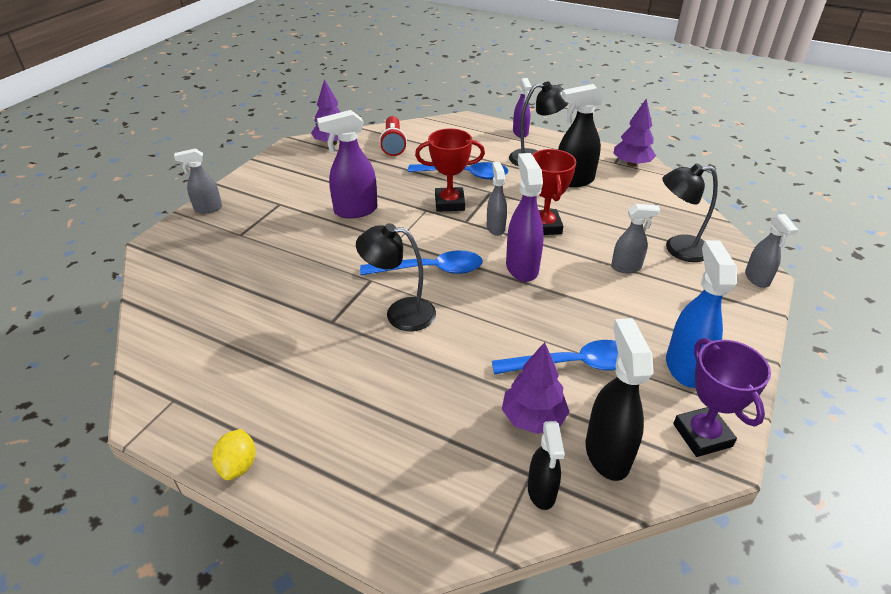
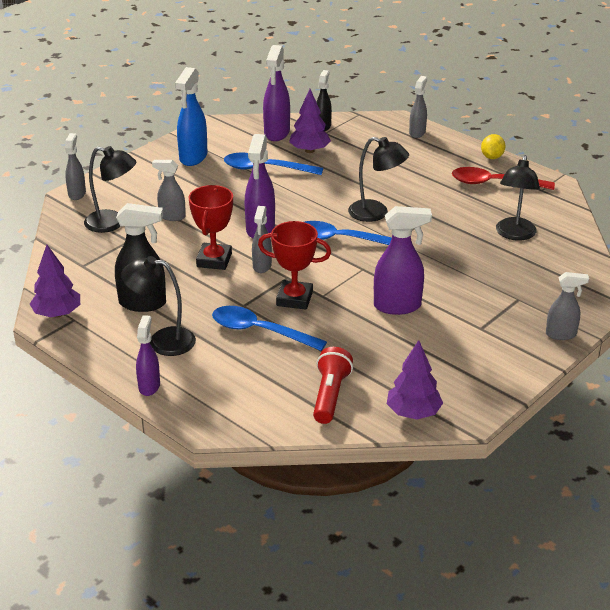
camera: 165 degrees left, 5 degrees down
(230, 311) = (514, 234): none -> black lamp
(242, 399) = (494, 183): none -> red spoon
(370, 512) = (417, 132): none -> grey spray bottle
(607, 453) = (276, 133): black spray bottle -> purple spray bottle
(702, 435) = (216, 131): purple trophy -> none

